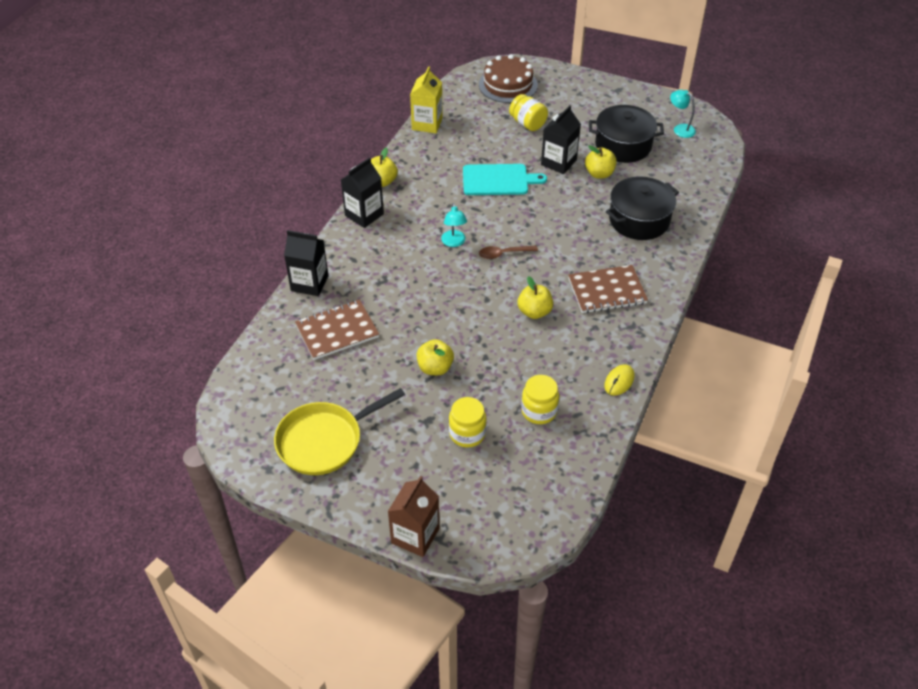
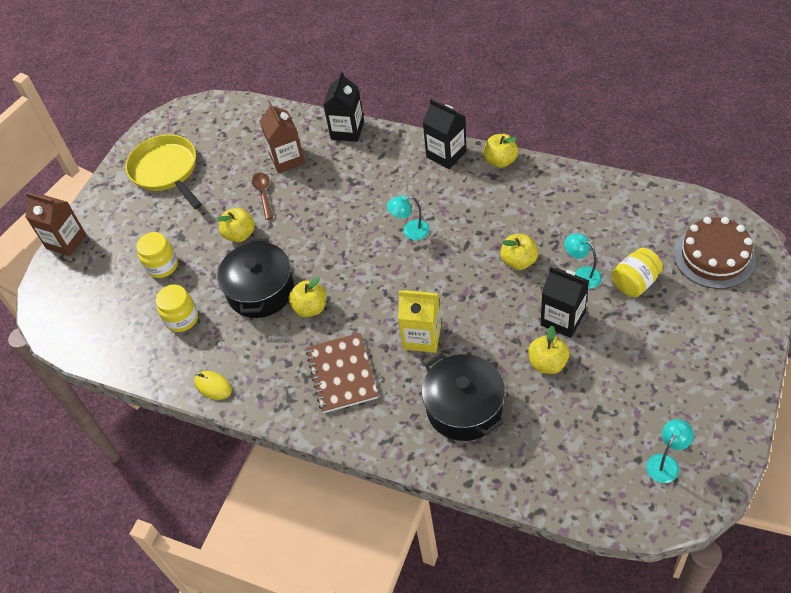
camera: 95 degrees right, 5 degrees up
(337, 331) = (287, 159): brown notebook -> brown carton
(427, 124) = (611, 186): yellow carton -> yellow carton (422, 337)
(498, 180) = (519, 261): turquoise cutting board -> yellow apple
(503, 254) = (395, 275): brown spoon -> brown spoon (263, 194)
(516, 148) = (582, 274): none -> turquoise lamp
(623, 145) = (612, 390): black pot -> black pot (260, 290)

